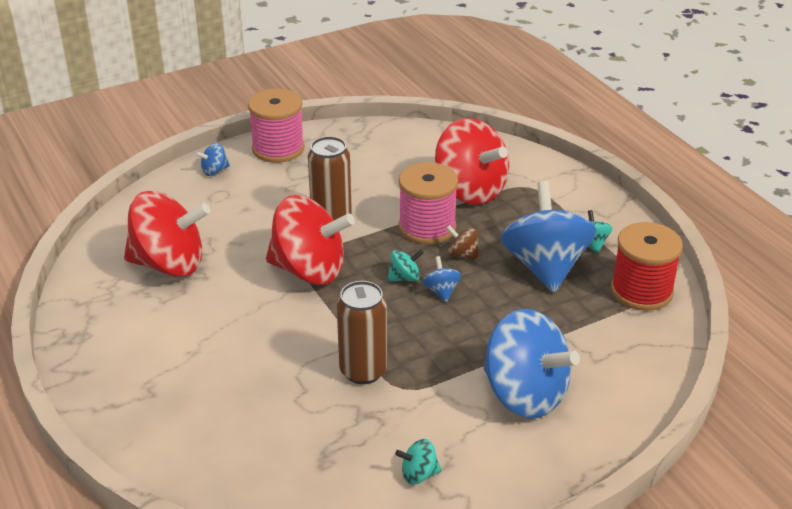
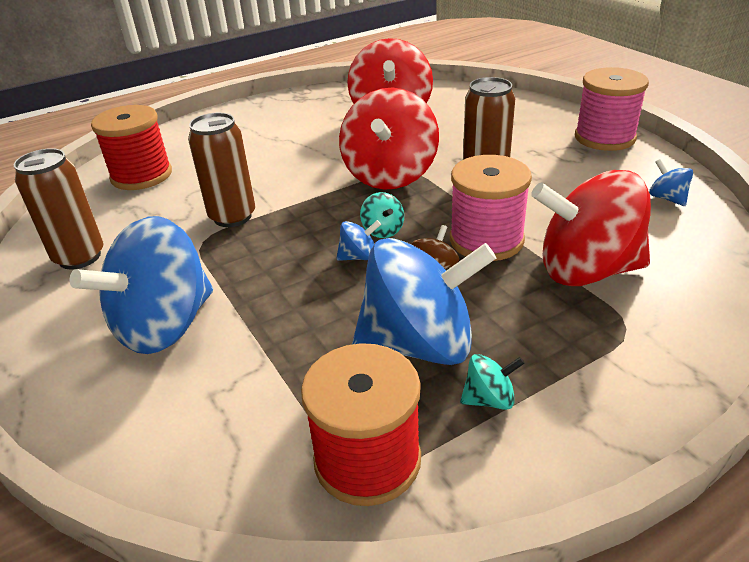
camera: 90 degrees right, 0 degrees up
(214, 171) = (543, 113): blue spinning top -> blue spinning top (667, 198)
(252, 458) = (141, 175): none -> red spool
(419, 474) = (79, 257): turquoise spinning top -> brown can
(470, 190) = (586, 270): red spinning top -> red spinning top turned 45 degrees clockwise

